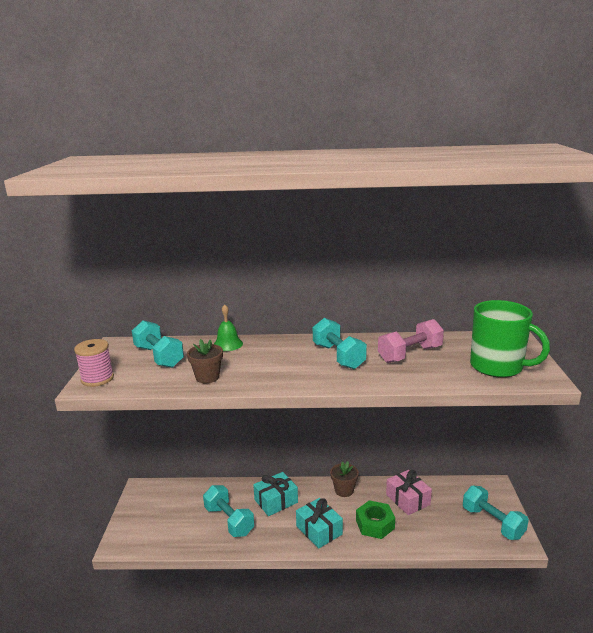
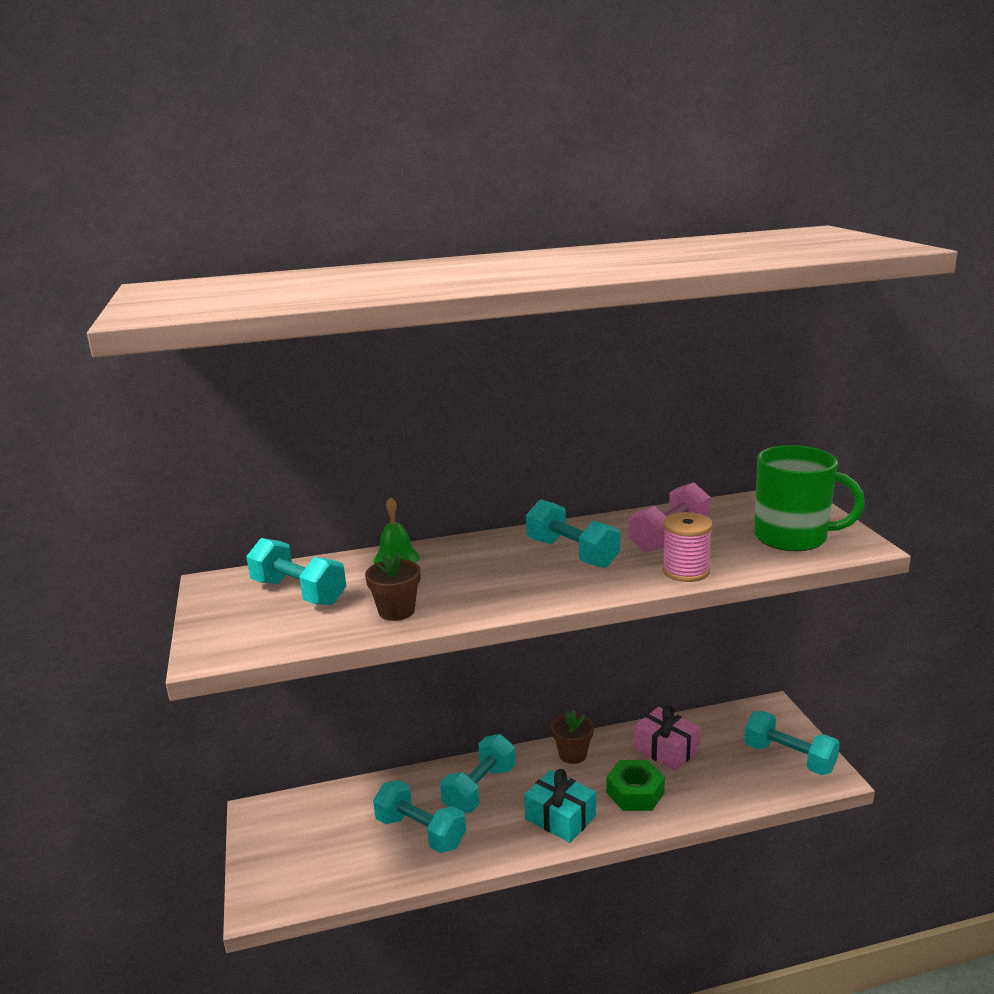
camera: 15 degrees left, 0 degrees up
(97, 379) = (219, 640): pink spool -> pink spool (685, 571)
(276, 501) = (479, 789): turquoise gift -> turquoise dumbbell

